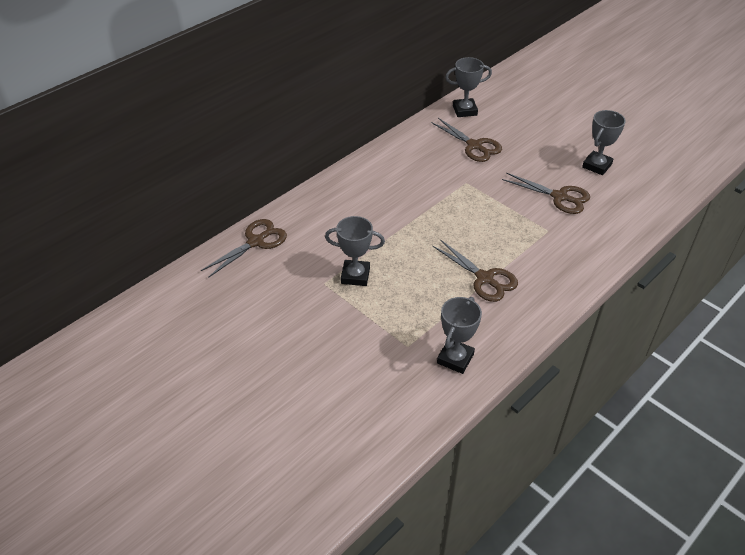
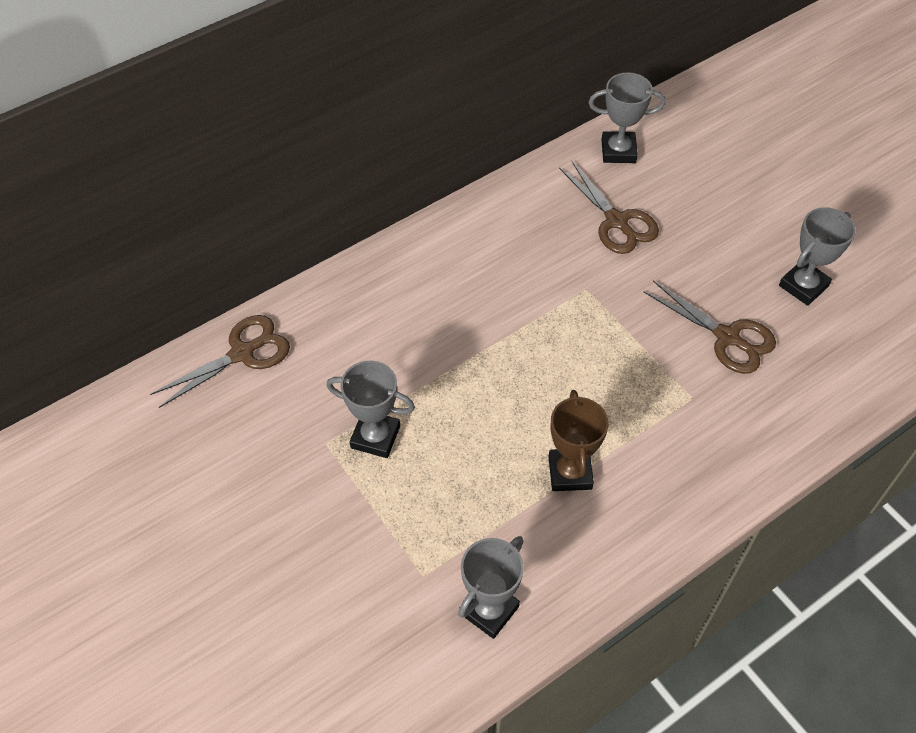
camera: 10 degrees right, 10 degrees up
(484, 278) = (570, 472): brown scissors -> brown trophy

